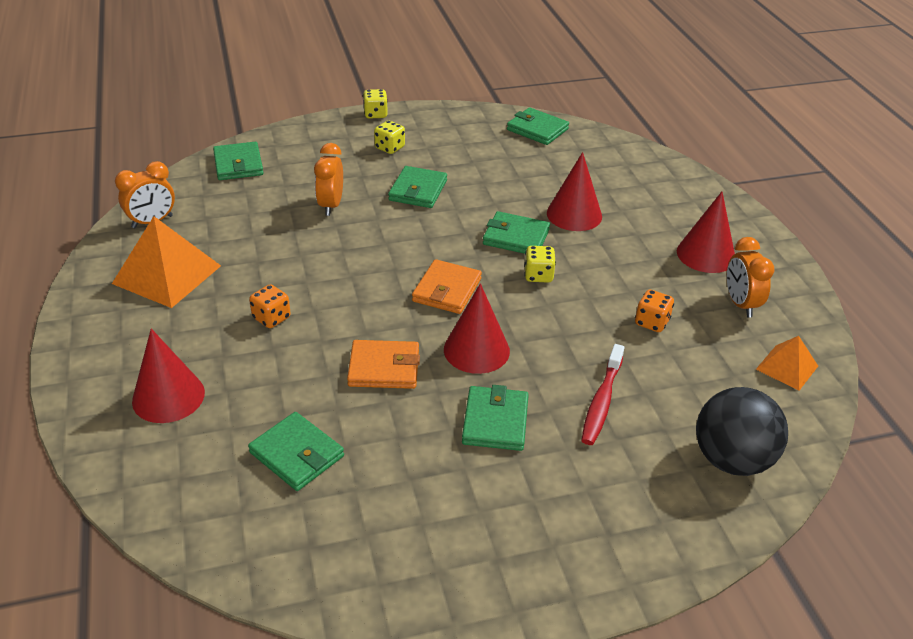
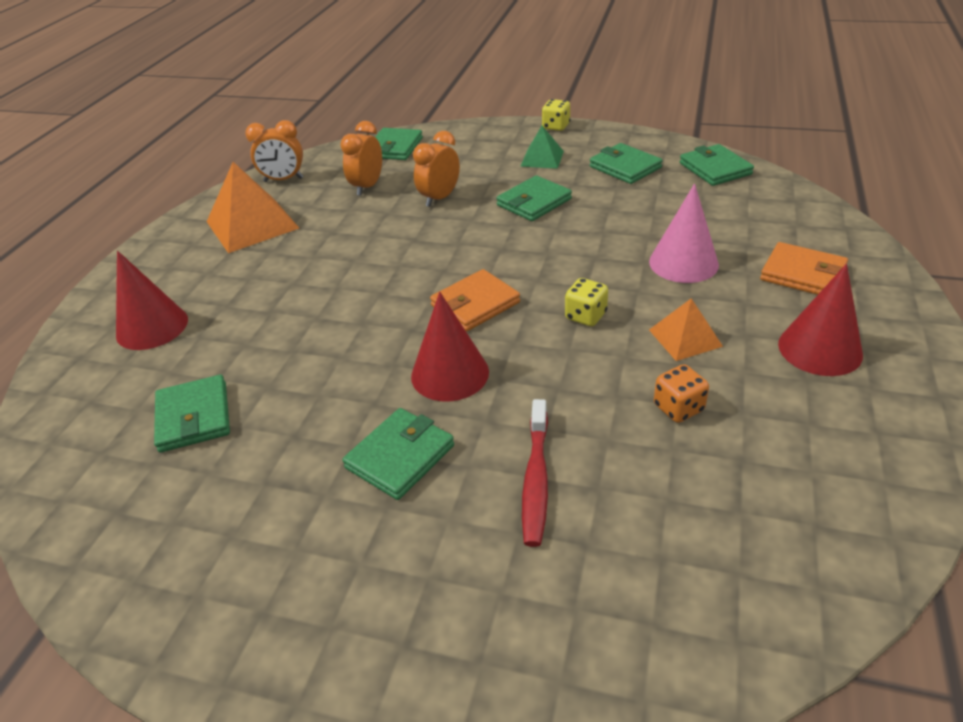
camera: 35 degrees right, 0 degrees up
(271, 318) = (295, 284): orange dice -> none
(384, 368) = (345, 361): orange wallet -> orange wallet (802, 274)
(389, 148) = (542, 158): yellow dice -> green pyramid
(516, 237) = (595, 270): green wallet -> green wallet (625, 167)
(574, 214) = (683, 263): red cone -> pink cone
(601, 402) = (536, 480): red toothbrush -> red toothbrush turned 45 degrees counterclockwise
(731, 459) = (643, 622): black ball -> none
(740, 304) = (821, 423): orange clock -> orange clock (367, 187)
(787, 367) = (828, 529): orange pyramid -> orange pyramid (685, 338)

